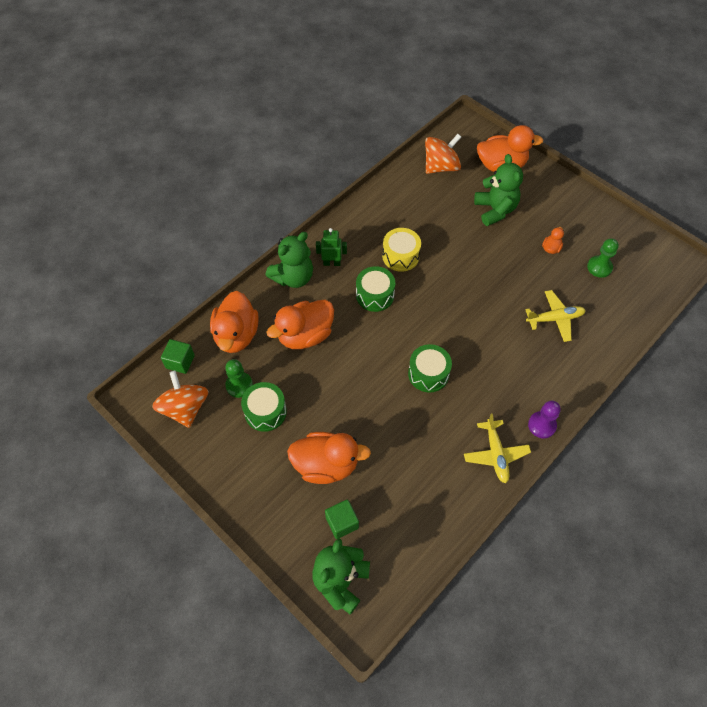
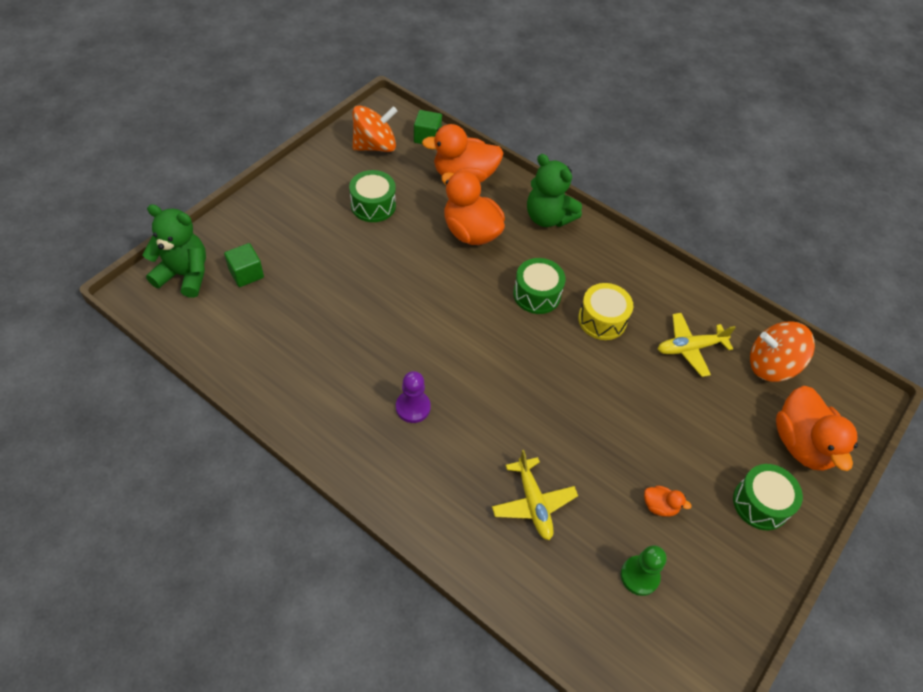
camera: 80 degrees right, 5 degrees down
(239, 385) = (403, 183): green pawn -> none
(326, 465) = (312, 258): orange duck -> none
(332, 263) = (576, 251): green robot -> none
(428, 374) = (430, 350): green drum -> green drum (760, 503)
(441, 167) = (771, 365): orange spinning top -> orange spinning top turned 135 degrees clockwise
(495, 210) = (712, 433): green teddy bear -> none
(495, 454) = (323, 420): yellow plane -> yellow plane (690, 348)
(542, 425) = (363, 475): purple pawn -> purple pawn (413, 407)

